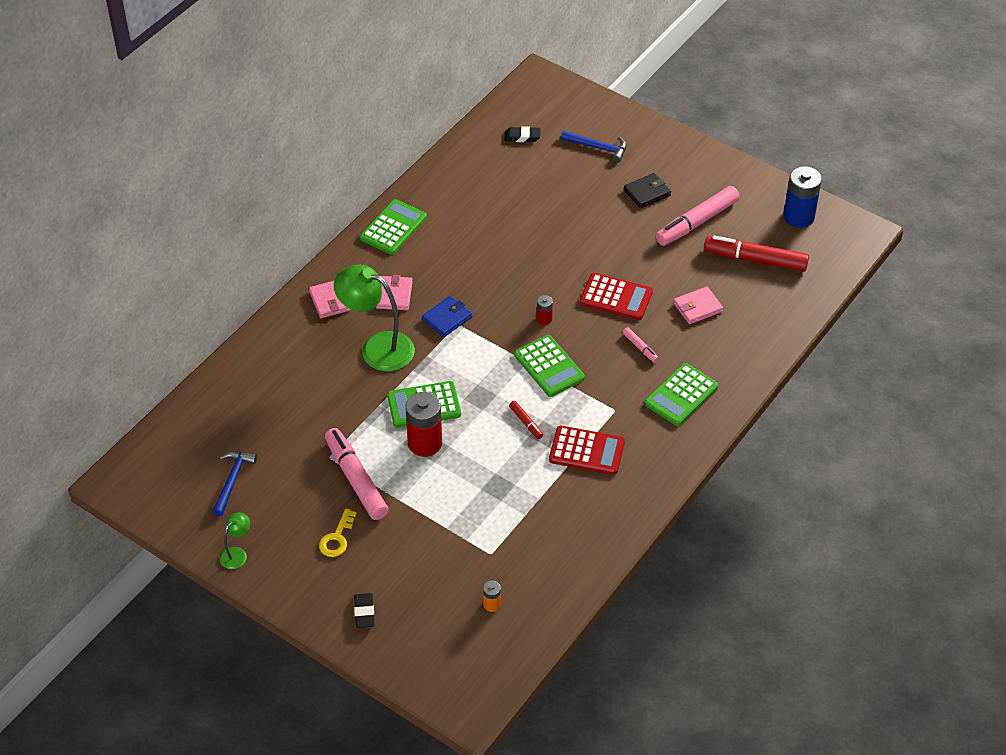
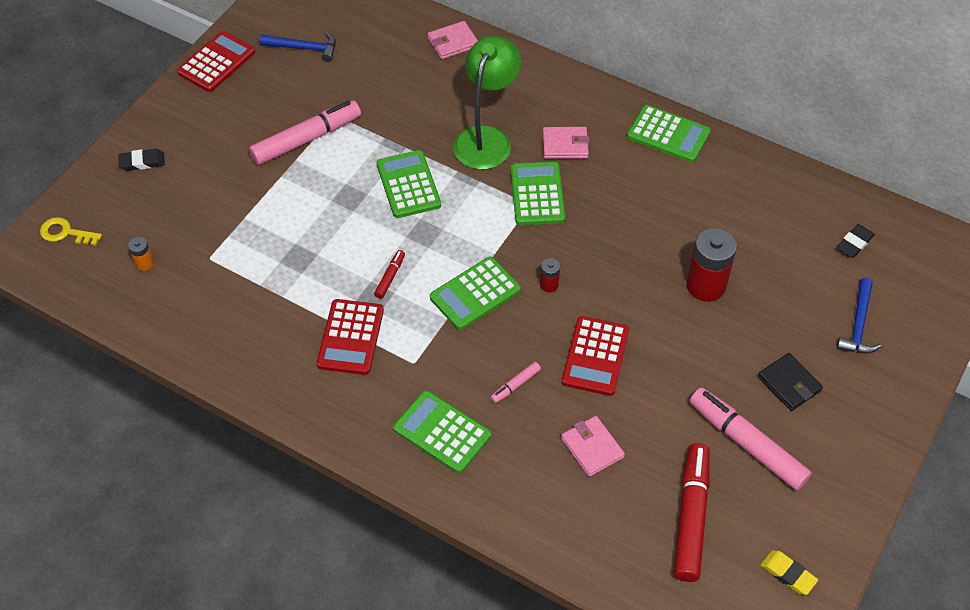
camera: 85 degrees right, 5 degrees up
(237, 554) = (216, 62): green lamp -> red calculator
(330, 301) = (548, 93): pink wallet -> pink wallet (453, 42)
(337, 538) = (233, 132): yellow key -> yellow key (65, 233)
(425, 443) = (356, 190): red battery -> red battery (706, 286)
(447, 318) = (537, 194): blue wallet -> green calculator
(522, 137) = (854, 243): black eraser -> black eraser turned 45 degrees clockwise
(526, 422) = (390, 277): red marker -> red marker turned 150 degrees clockwise
(798, 217) = (788, 574): blue battery -> yellow eraser

